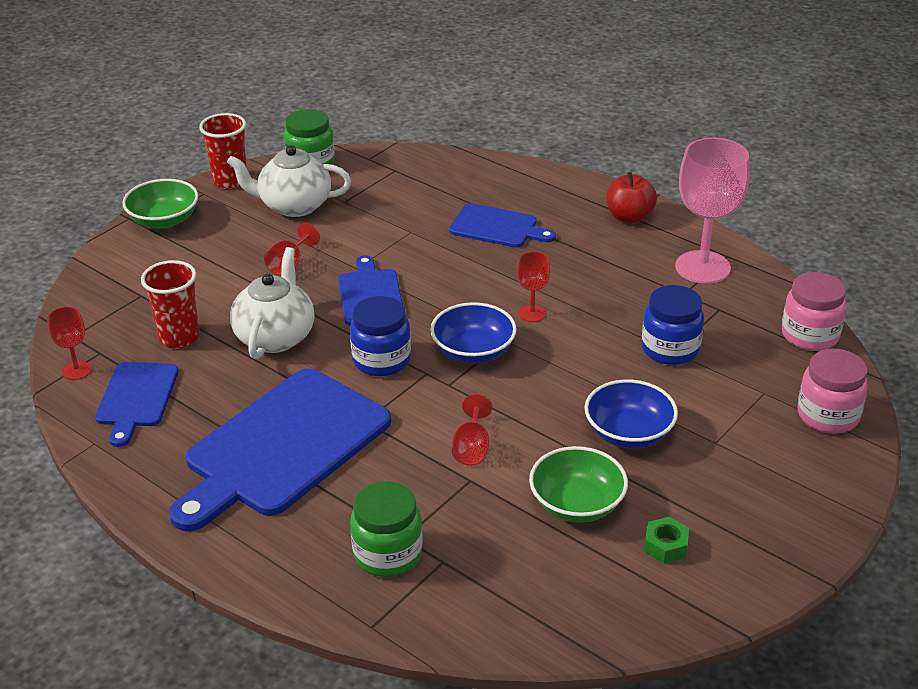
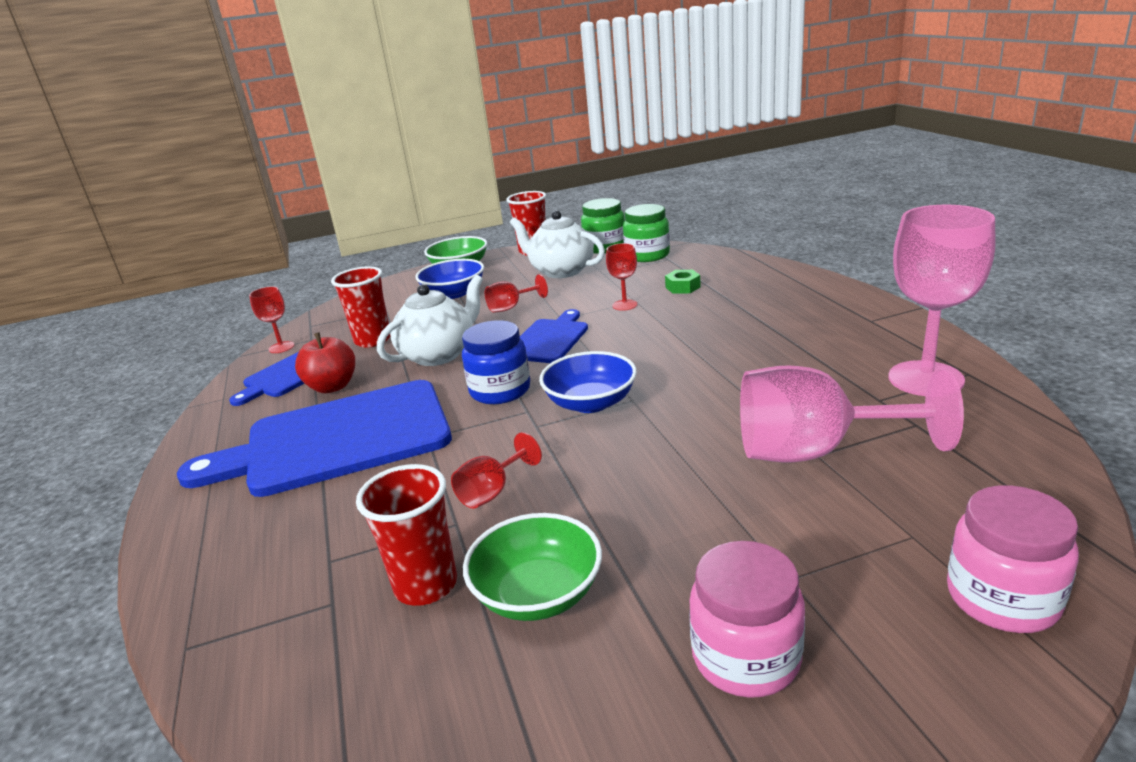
camera: 35 degrees right, 10 degrees down
(388, 554) = (294, 572): green jar -> green jar (647, 255)
(496, 526) = (426, 585): none -> red cup
(497, 227) = (719, 309): blue cutting board -> none
(532, 313) = (683, 383): red goblet -> red goblet (624, 305)
(628, 433) = (680, 530): blue bowl -> blue bowl (454, 293)
(629, 217) = (869, 321): red apple -> red apple (332, 387)
(665, 546) = (596, 699): green nut -> green nut (682, 287)
(670, 349) = (815, 451): blue jar -> pink goblet
(809, 335) = (1037, 483): pink jar -> pink jar (746, 658)

